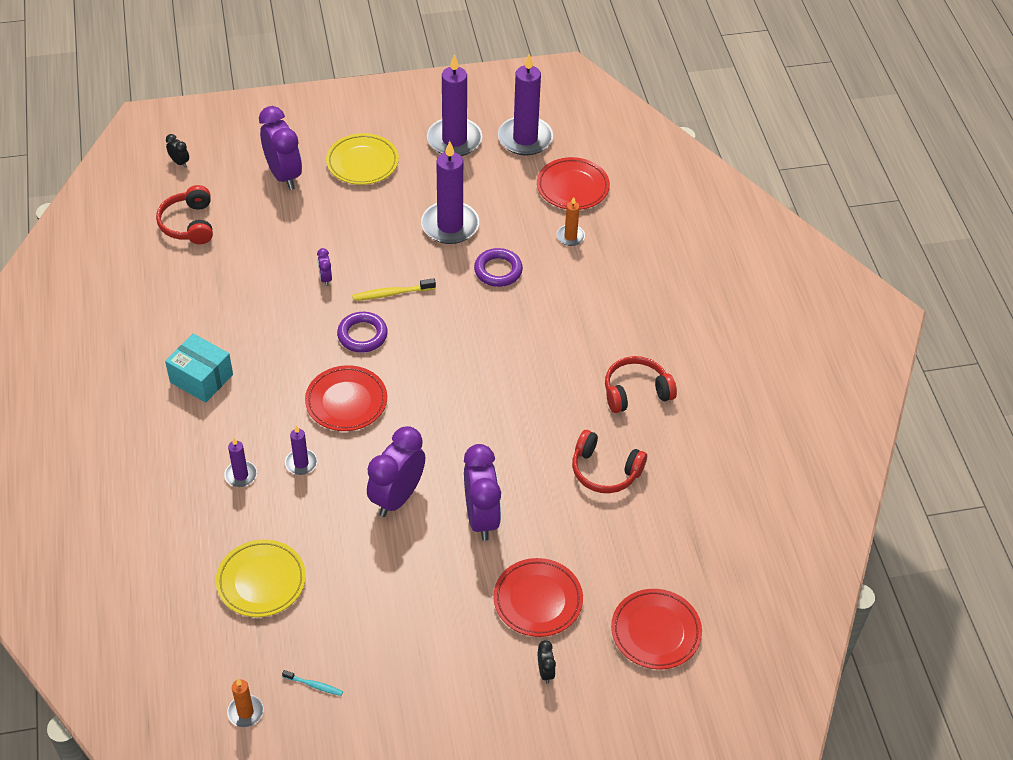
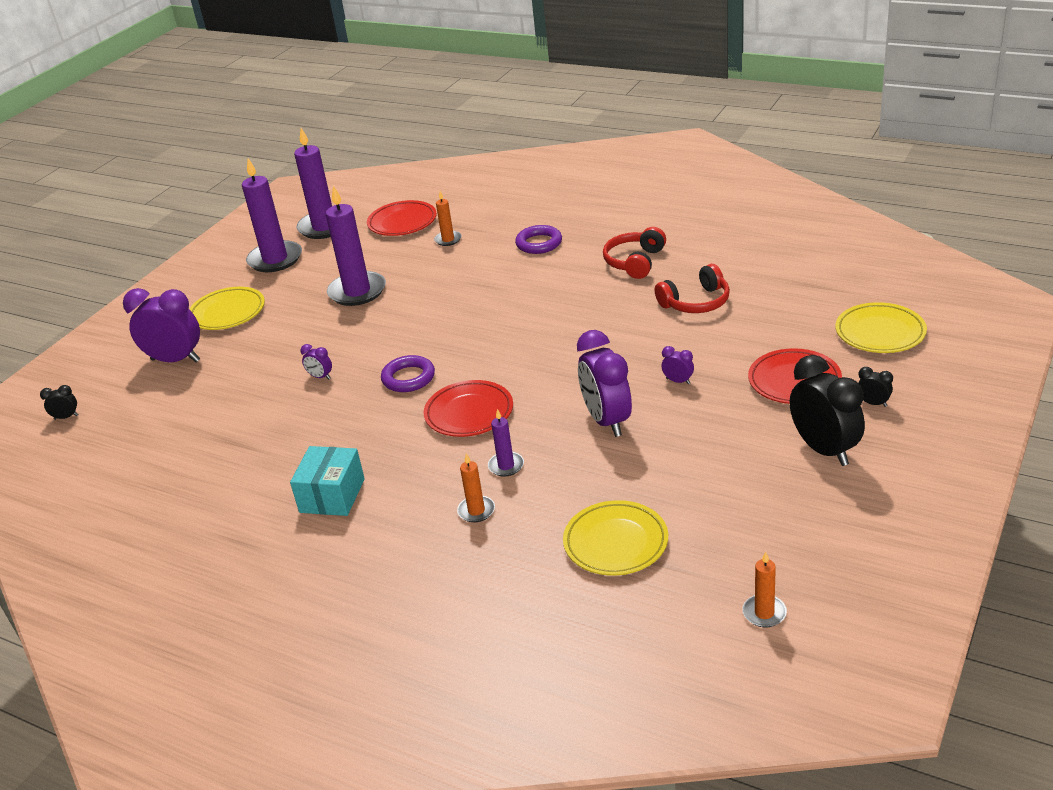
camera: 45 degrees left, 15 degrees down
(189, 224) = (144, 437): red headphones -> none
(201, 378) = (332, 495): turquoise box -> turquoise box turned 60 degrees counterclockwise
(241, 475) = (476, 511): purple candle -> orange candle
(314, 685) = (771, 551): turquoise toothbrush -> none
(391, 293) = (385, 346): yellow toothbrush -> none
(458, 664) = (824, 450): none -> black clock
(481, 517) = (678, 381): purple clock -> purple clock, size x0.43
(498, 270) = (435, 284): purple ring -> purple ring (539, 243)
(655, 632) = (880, 333): red plate -> yellow plate

